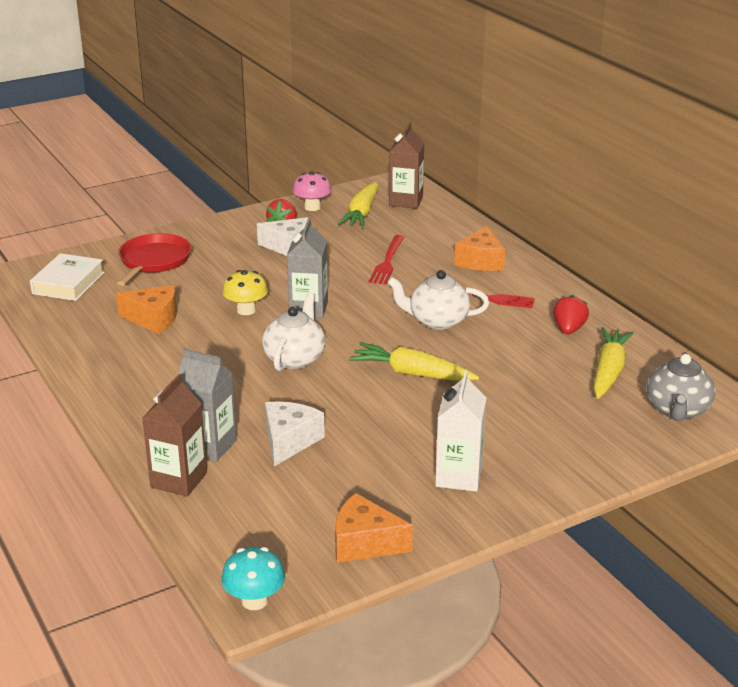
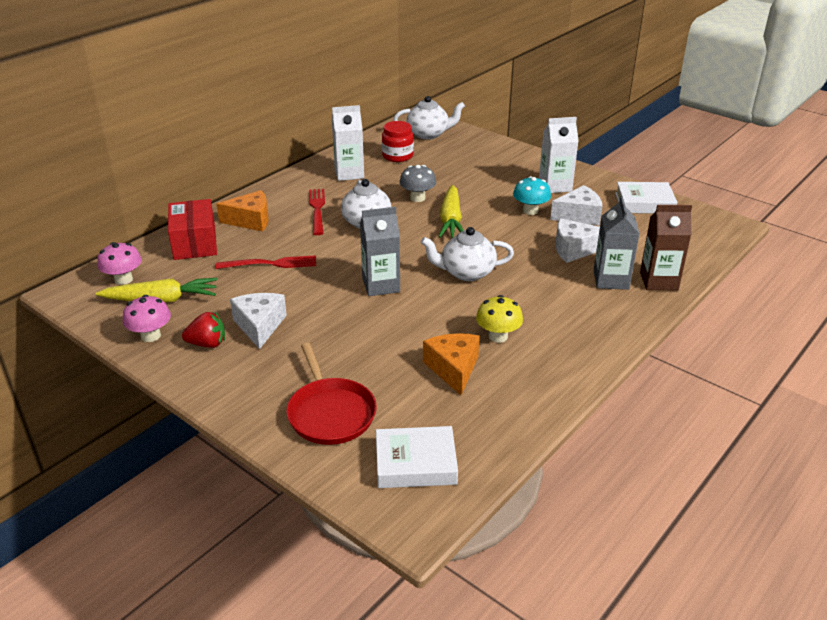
camera: 110 degrees left, 5 degrees up
(153, 261) = (330, 413): red pan -> red pan turned 105 degrees counterclockwise
(246, 310) = (403, 318): yellow mushroom -> yellow mushroom (498, 336)
(254, 601) = (727, 225): turquoise mushroom -> turquoise mushroom (530, 211)
(364, 543) = (644, 203): orange cheese -> white book
(365, 471) = (579, 215): none -> white cheese
(406, 201) = (123, 279): brown carton -> pink mushroom
(451, 232) = (195, 243): none -> red box
(480, 363) = (417, 198): none -> grey mushroom
(568, 329) = (349, 173): red strawberry -> white carton
(608, 371) = (397, 156): yellow carrot -> red jar
(677, 410) = (428, 134): grey teapot -> white teapot

